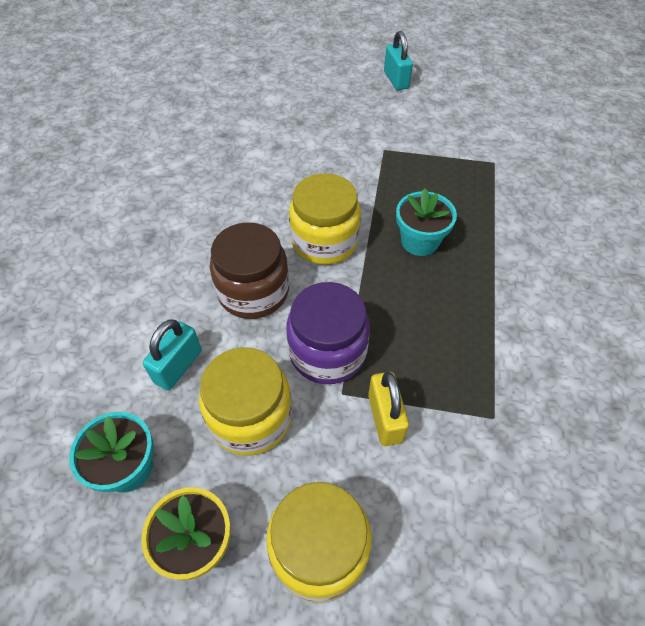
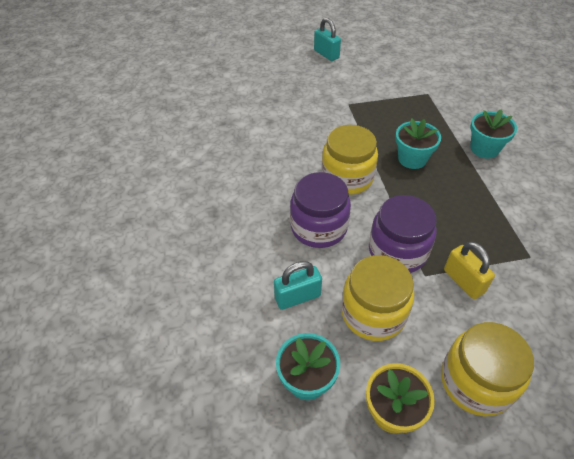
camera: 20 degrees left, 5 degrees down
(178, 366) = (297, 297): turquoise padlock -> turquoise padlock turned 60 degrees clockwise
(253, 291) = (319, 227): brown jar -> purple jar
(524, 256) = (484, 149): none -> turquoise flower pot

